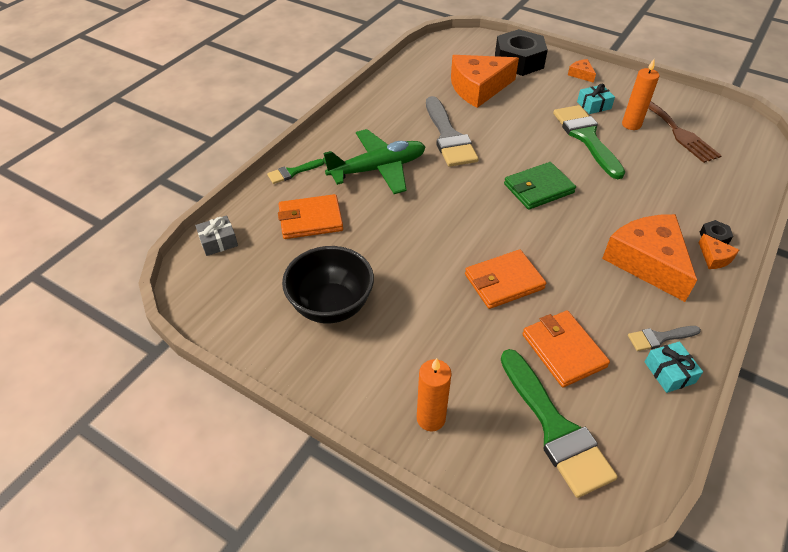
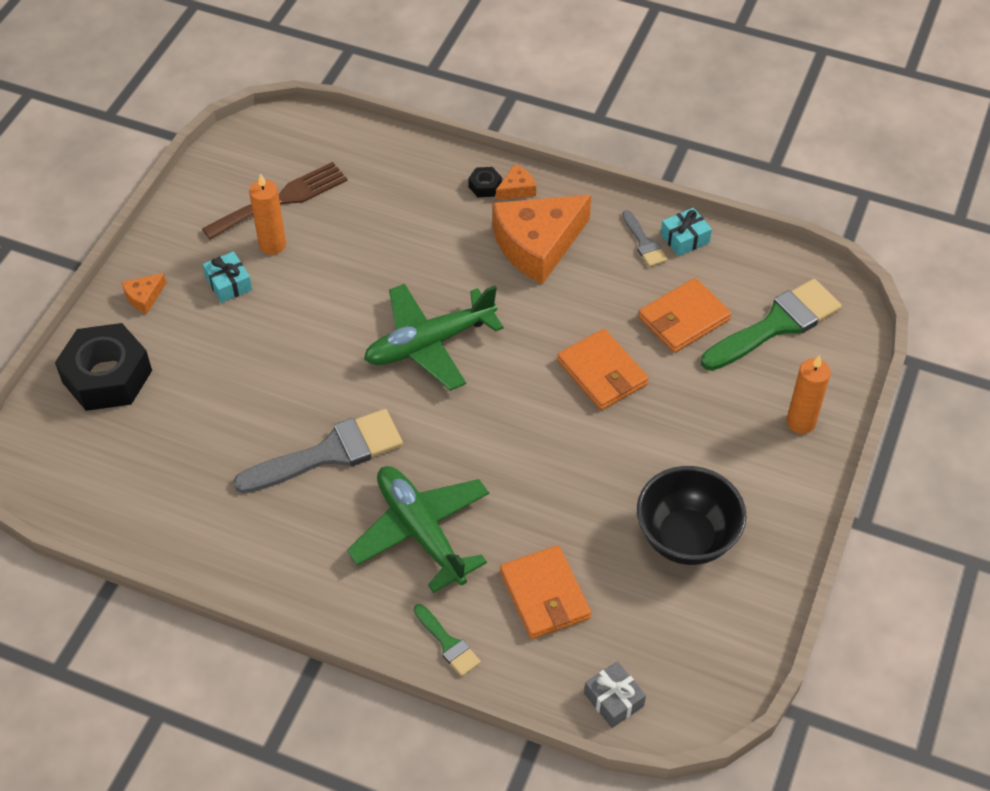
camera: 100 degrees left, 5 degrees up
(478, 88) = (193, 426): orange cheese -> none
(538, 188) = (429, 344): green wallet -> green plane
(586, 137) = (309, 293): green brush -> none

